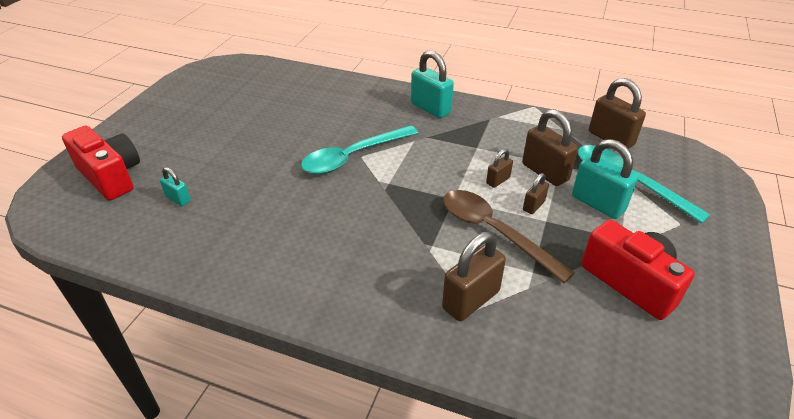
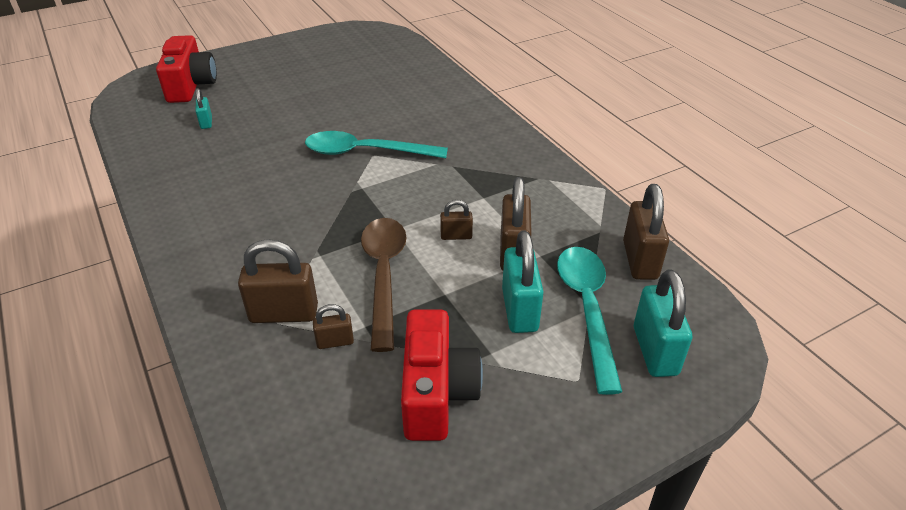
camera: 40 degrees right, 0 degrees up
(430, 108) = (495, 142): turquoise padlock -> turquoise padlock (655, 351)
(533, 206) = (453, 275): brown padlock -> brown padlock (335, 342)

